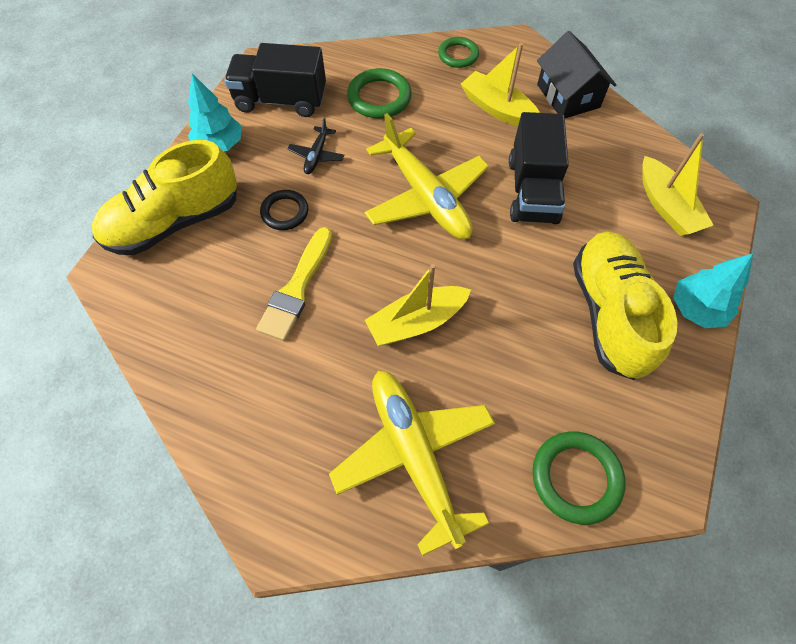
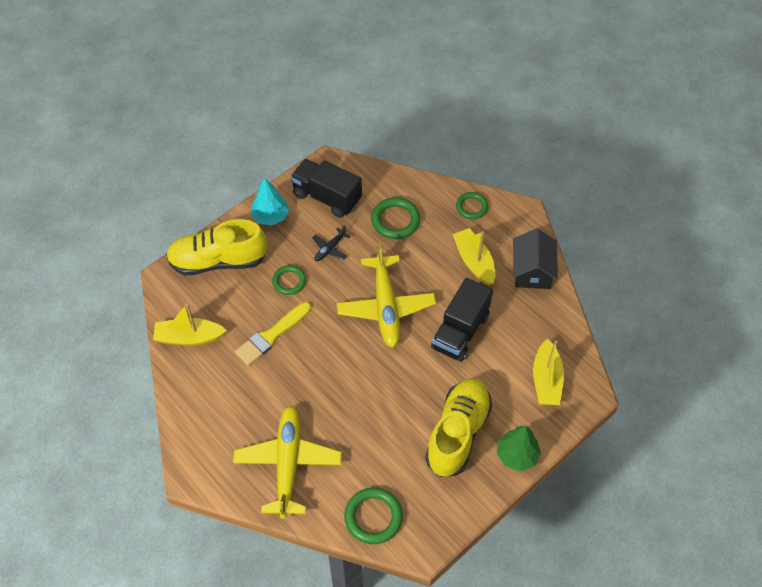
camera: 25 degrees right, 5 degrees down
(285, 212) = (289, 281): black ring -> green ring
(416, 322) = (333, 387): yellow boat -> yellow boat (189, 337)
(696, 309) = (517, 455): turquoise tree -> green tree

